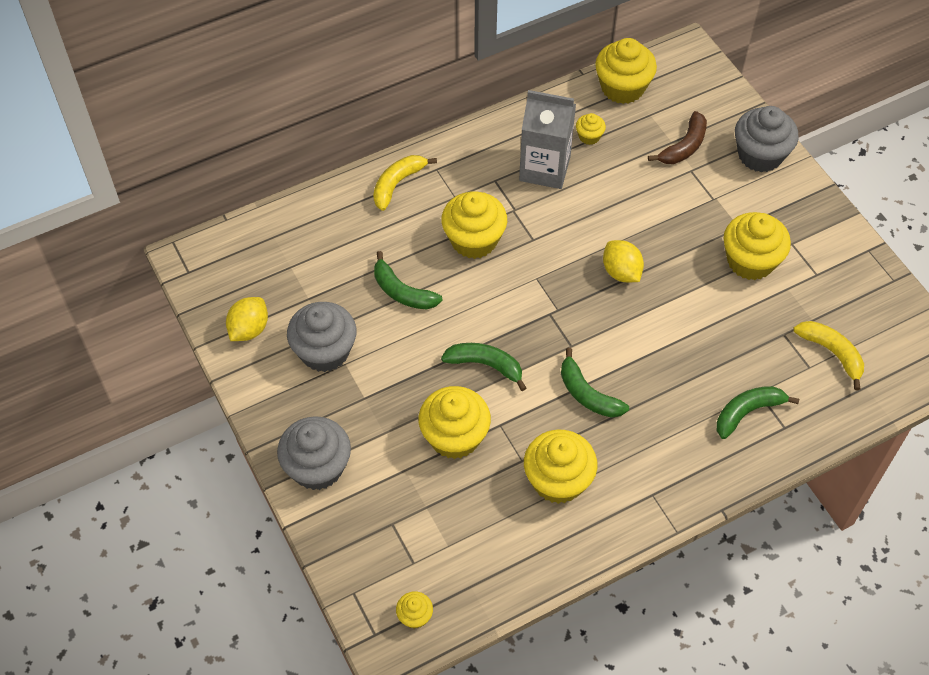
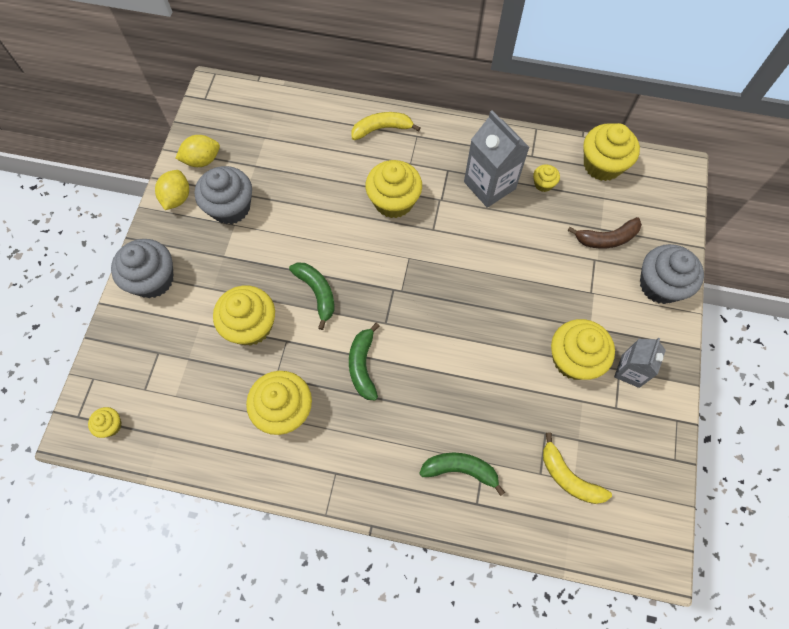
camera: 40 degrees right, 10 degrees up
(402, 292) = (314, 203): green banana -> none
(621, 272) = (471, 297): yellow lemon -> yellow lemon (177, 198)
(800, 238) = (630, 371): none -> grey carton
(832, 353) = (568, 477): yellow banana -> yellow banana turned 135 degrees clockwise

